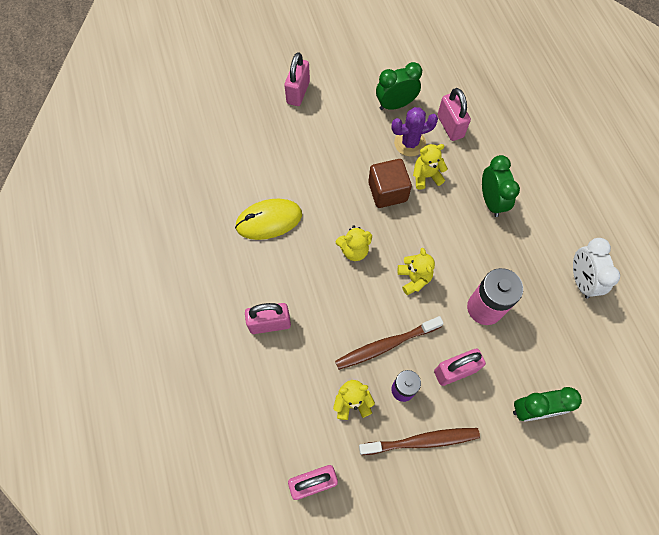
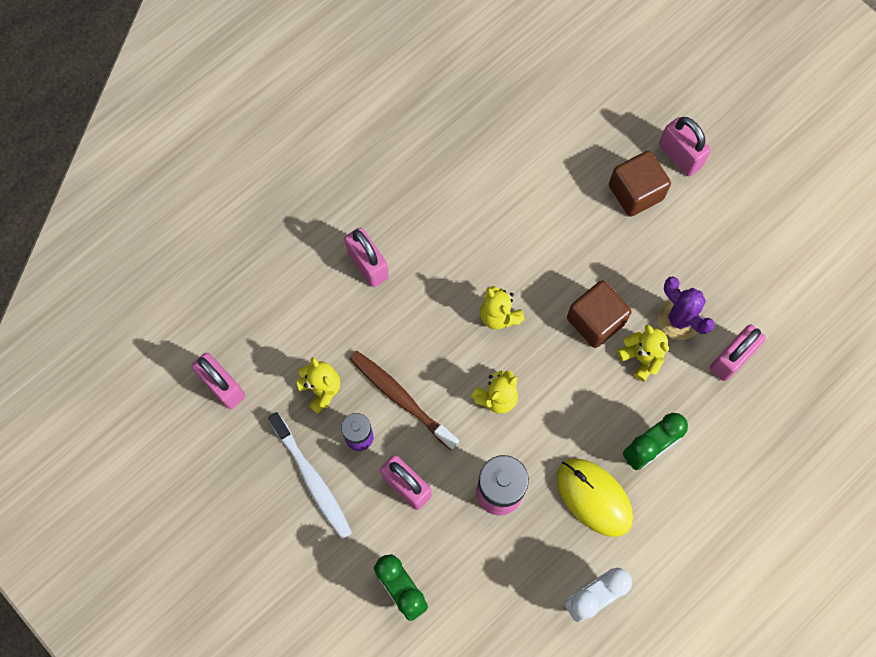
camera: 65 degrees right, 5 degrees up
(269, 220) = (489, 205): yellow mouse -> yellow mouse (594, 497)
(298, 92) = (680, 156): pink padlock -> pink padlock turned 60 degrees clockwise
(309, 128) = (635, 192): none -> brown cube
(395, 104) = (727, 278): green clock -> none
(421, 441) = (312, 479): brown toothbrush -> white toothbrush

